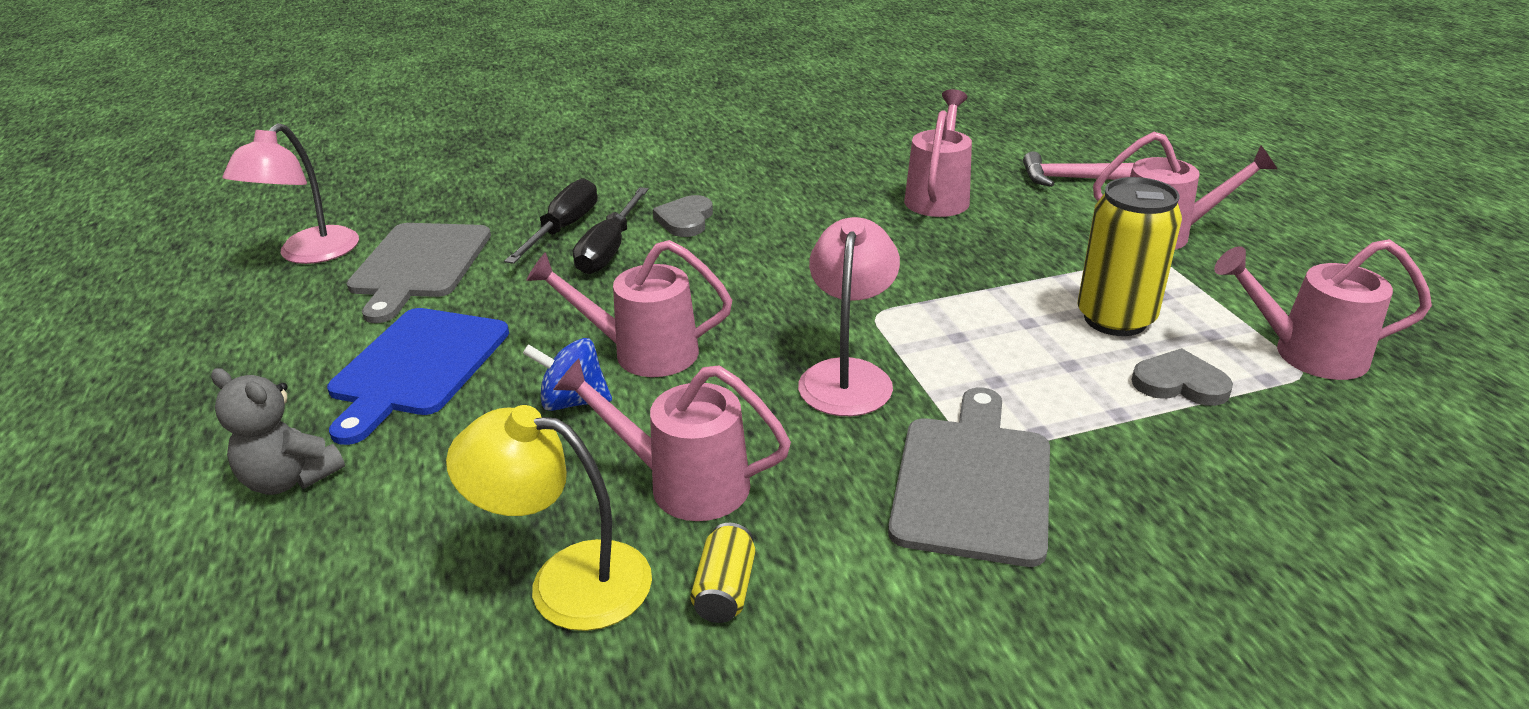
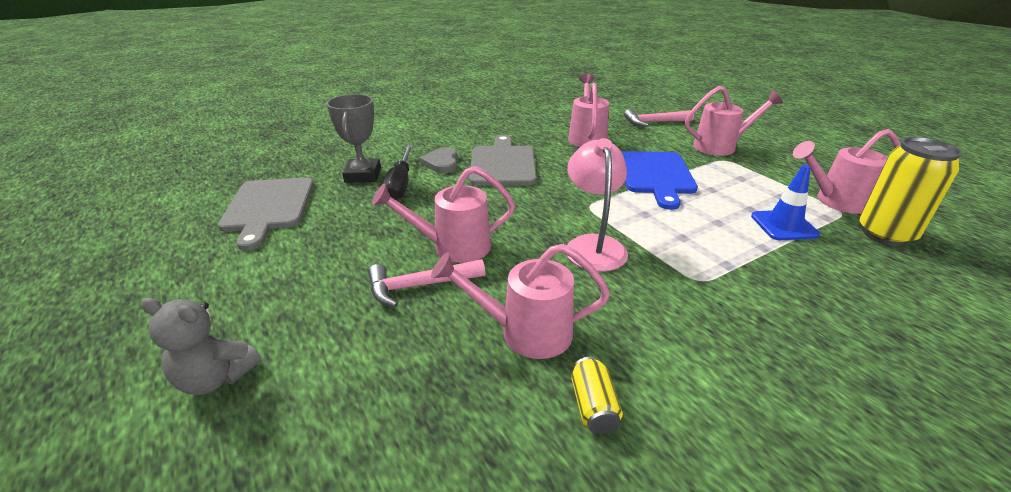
camera: 15 degrees left, 0 degrees up
(309, 254) = (181, 208): pink lamp -> none
(417, 366) = (292, 277): blue cutting board -> blue cutting board (656, 175)
(563, 228) = (363, 175): black screwdriver -> grey trophy
(567, 580) = (474, 421): yellow lamp -> none
(573, 401) = (419, 286): blue spinning top -> pink hammer
(972, 482) = (708, 302): grey cutting board -> grey cutting board (502, 164)
(1115, 319) = (725, 194): yellow can -> yellow can (885, 234)
(1179, 383) = (784, 225): grey heart -> blue traffic cone

